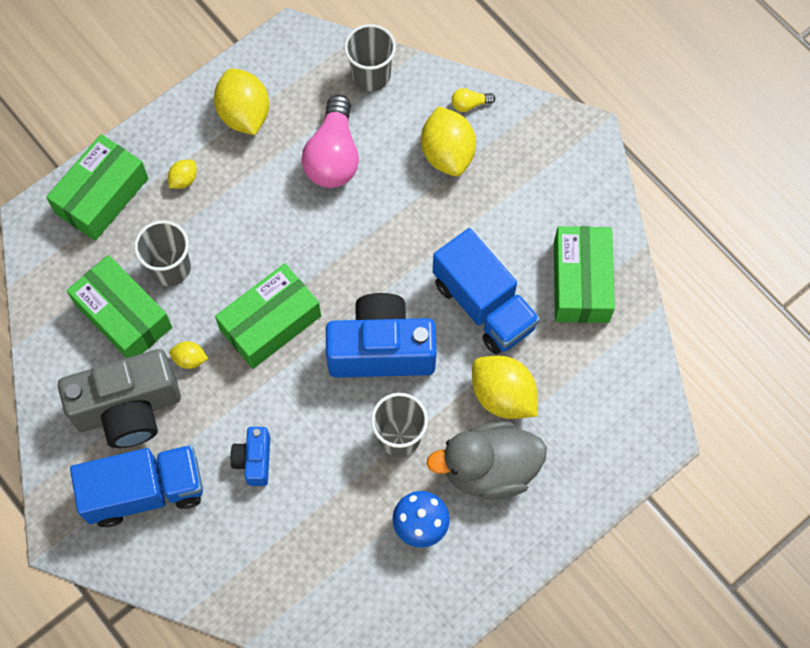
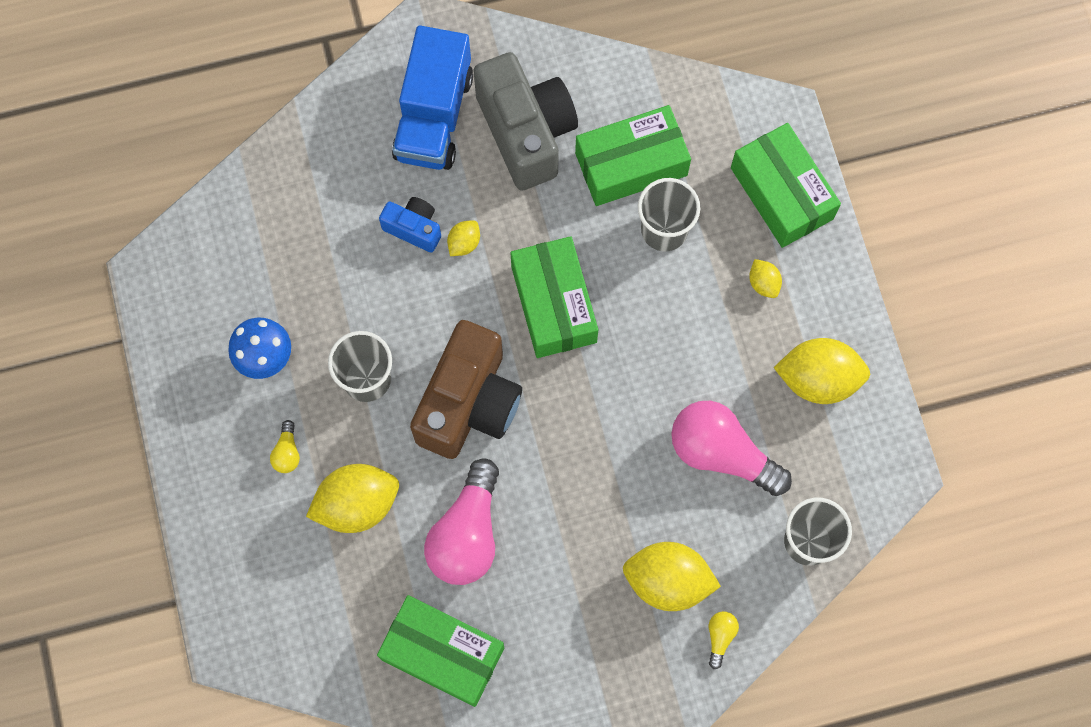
camera: 115 degrees right, 5 degrees up
(128, 409) = (526, 132): grey camera -> grey camera turned 150 degrees clockwise
(190, 359) = (552, 210): yellow lemon -> yellow lemon (464, 243)
(381, 349) = (469, 403): blue camera -> brown camera
(484, 305) = (467, 533): blue truck -> pink light bulb
(489, 469) = (287, 452): grey duck -> yellow light bulb

